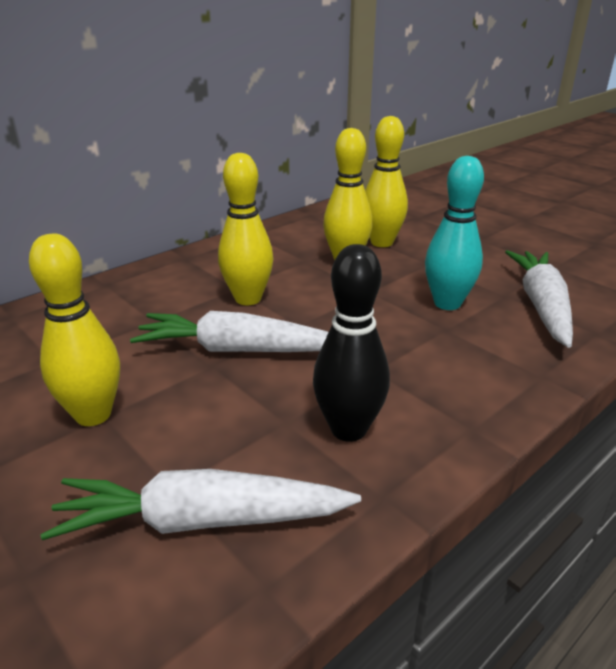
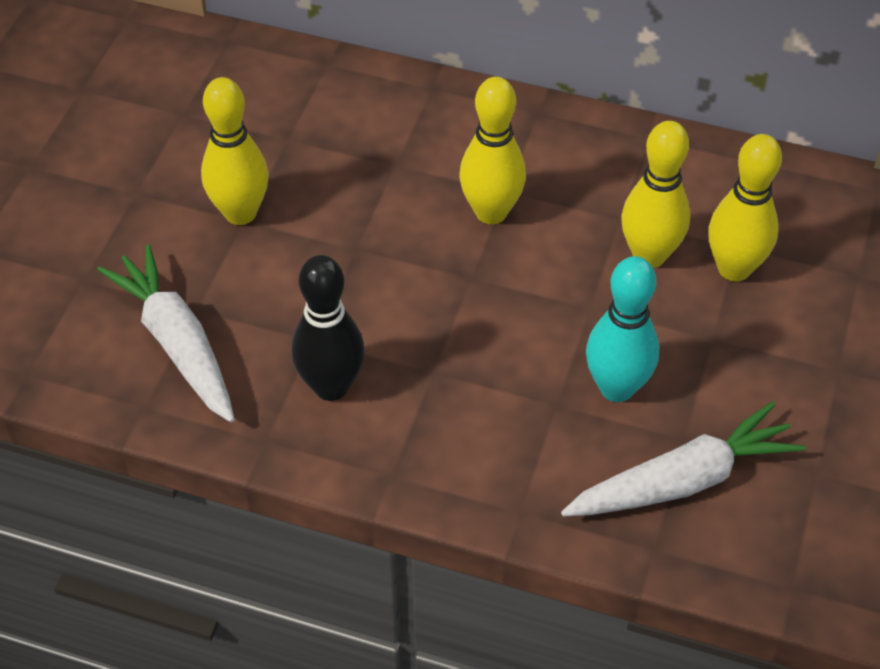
camera: 60 degrees right, 20 degrees up
(237, 350) = (393, 253): white carrot -> none

